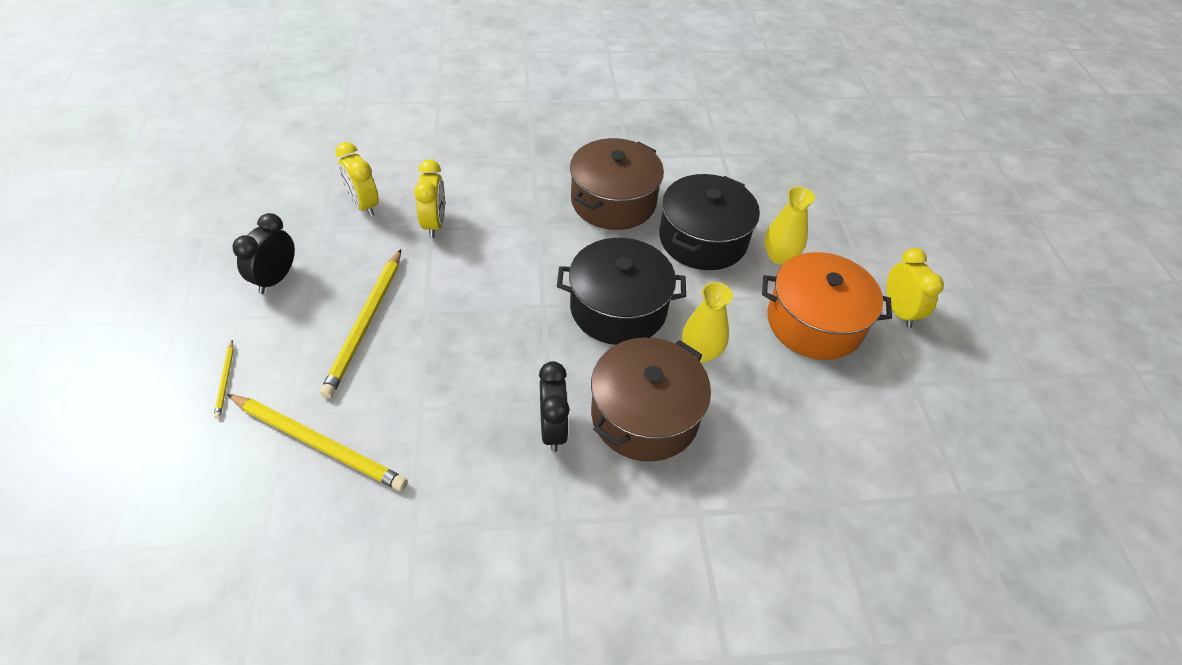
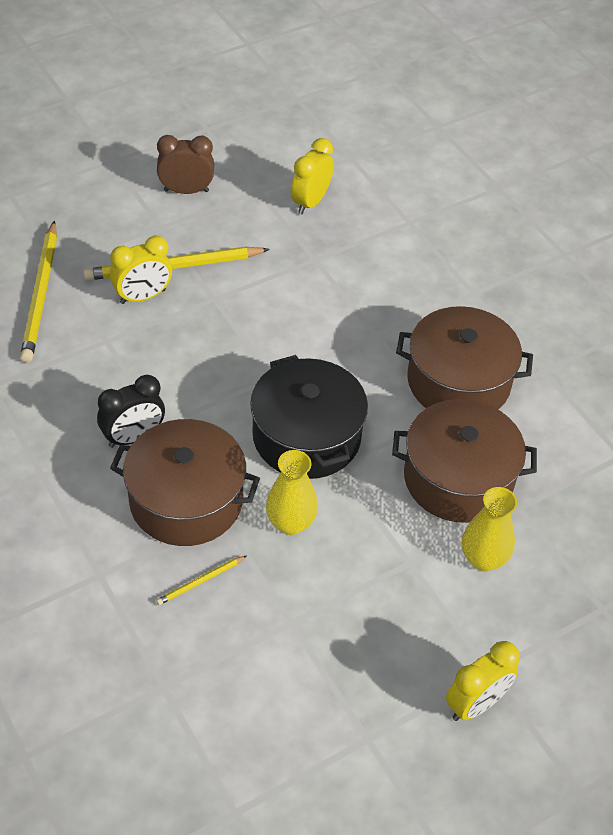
camera: 65 degrees right, 0 degrees up
(225, 380) = (69, 215): yellow pencil -> yellow pencil (200, 582)
(276, 279) = (186, 191): black clock -> brown clock
(434, 224) = (322, 259): yellow clock -> yellow clock (143, 296)
(703, 239) = (458, 478): black pot -> brown pot
(814, 322) = (400, 618): orange pot -> none

